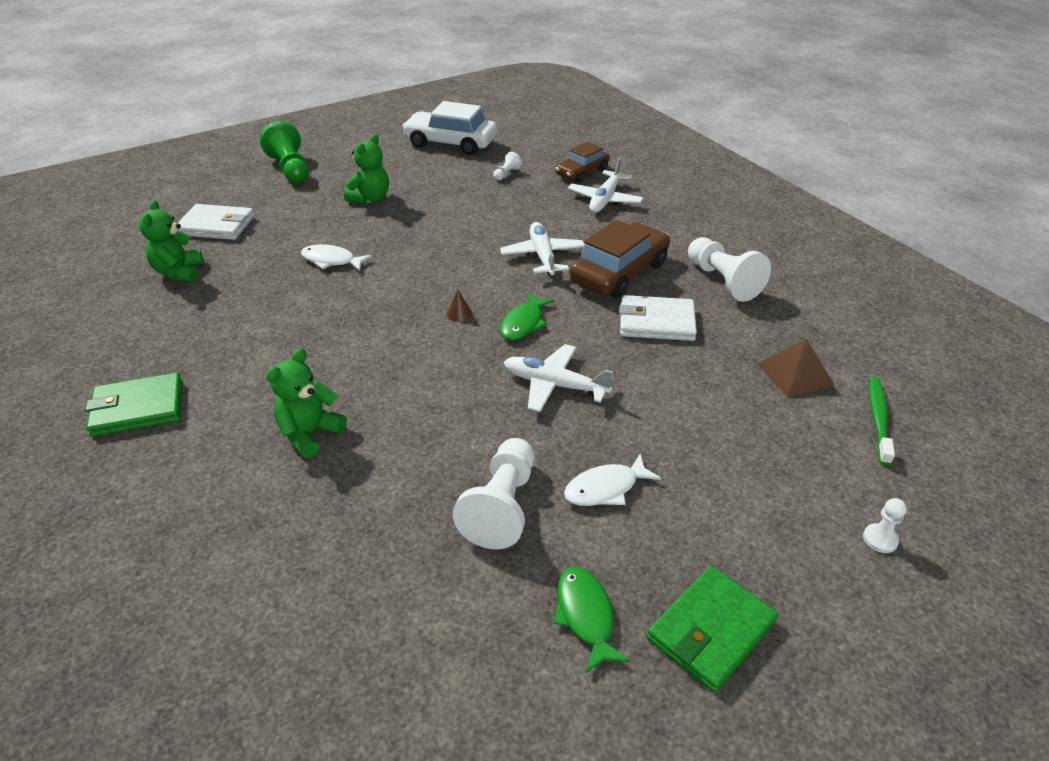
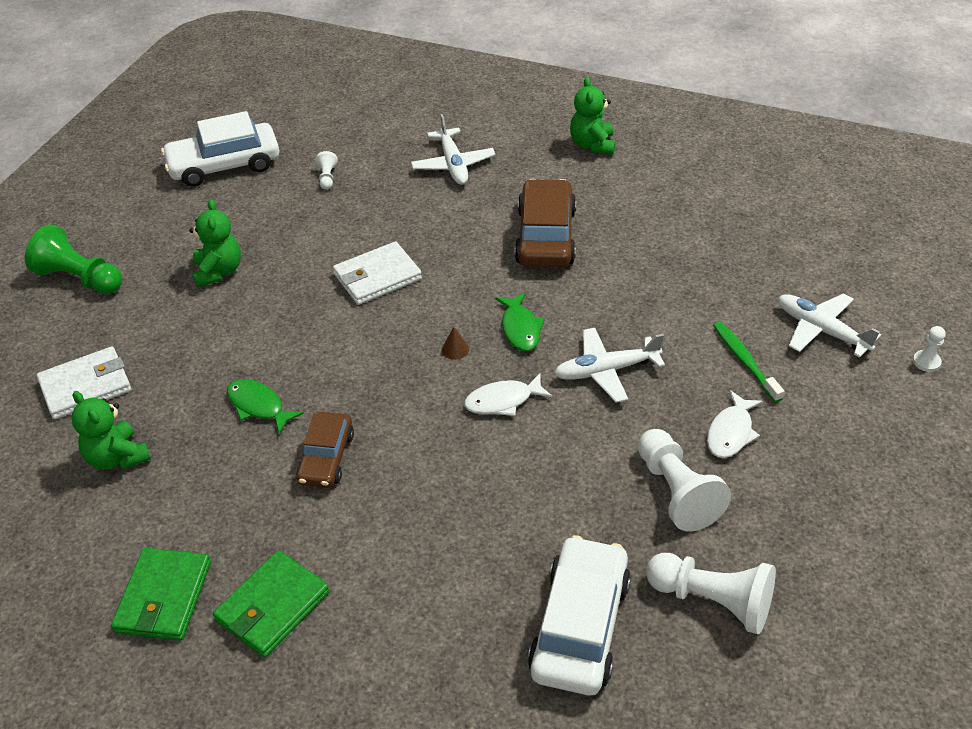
camera: 35 degrees left, 5 degrees up
(301, 558) = (579, 626): none -> white car
(310, 433) = (460, 530): green teddy bear -> green teddy bear (592, 145)
(332, 261) = (267, 360): white fish -> white fish (503, 401)
(542, 256) = (462, 253): white plane -> white plane (821, 330)
(582, 172) = (398, 142): brown car -> brown car (326, 458)
(585, 615) = (812, 530): green fish -> green fish (258, 406)
(656, 322) = (623, 270): white wallet -> white wallet (377, 277)
(711, 630) = (891, 489): green wallet -> green wallet (164, 597)
(722, 281) = (635, 203): white pawn -> white pawn (713, 601)
(795, 374) = (764, 262): brown pyramid -> none
(878, 419) = (848, 270): green toothbrush -> green toothbrush (744, 361)

